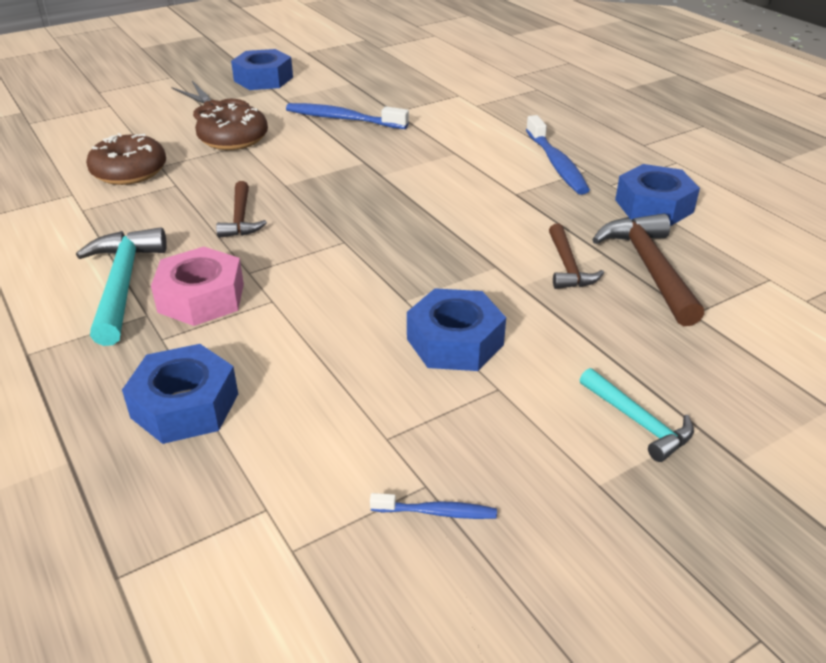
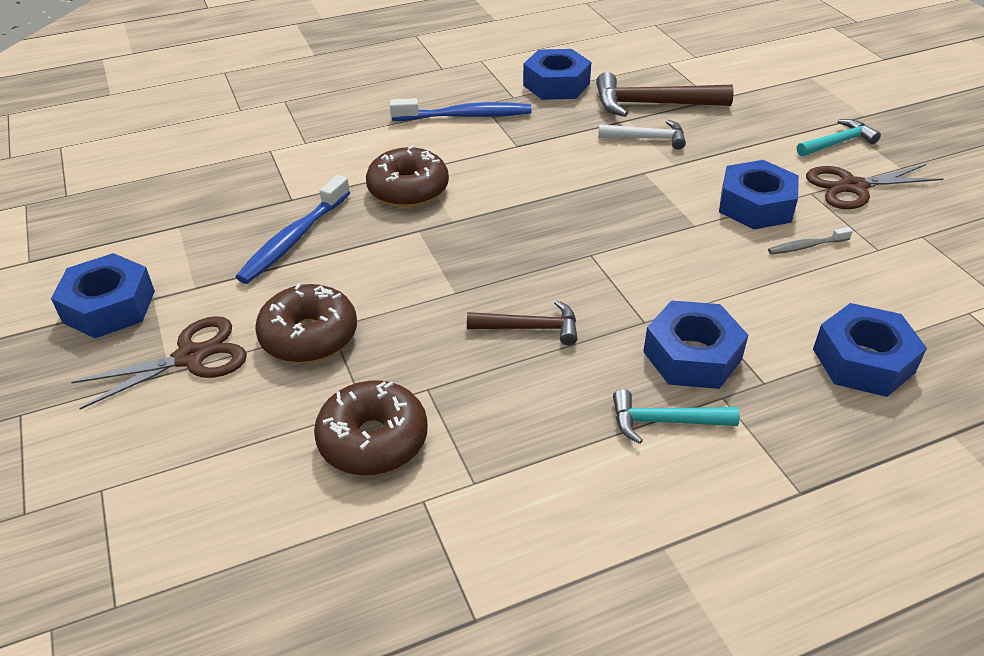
camera: 80 degrees left, 5 degrees up
(122, 284) = (664, 422): turquoise hammer -> turquoise hammer, size x0.61
(201, 298) = (692, 355): pink nut -> blue nut
(381, 377) = (806, 246): none -> grey toothbrush
(421, 151) = (408, 189): none -> brown donut
(437, 512) = (947, 233): blue toothbrush -> none
(525, 427) = (853, 187): none -> brown scissors
(568, 266) = (647, 138): brown hammer -> white hammer

